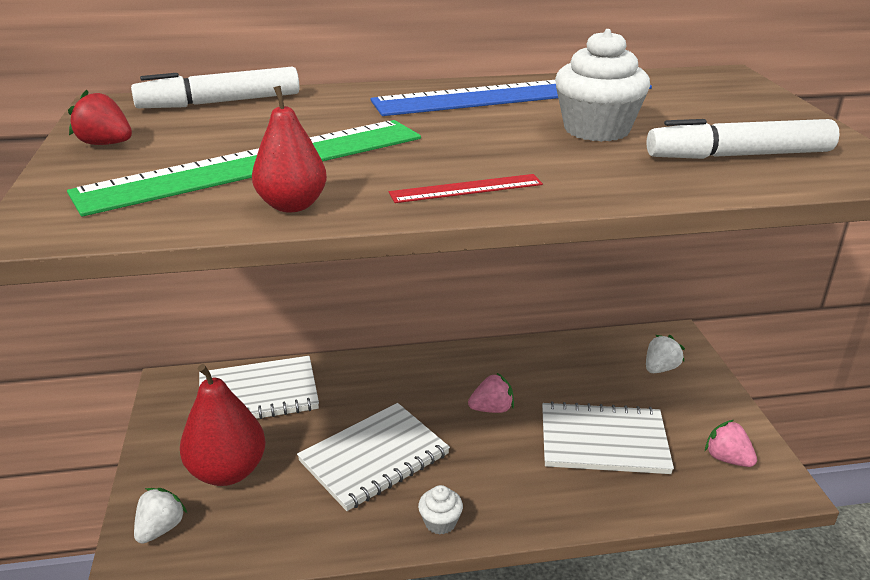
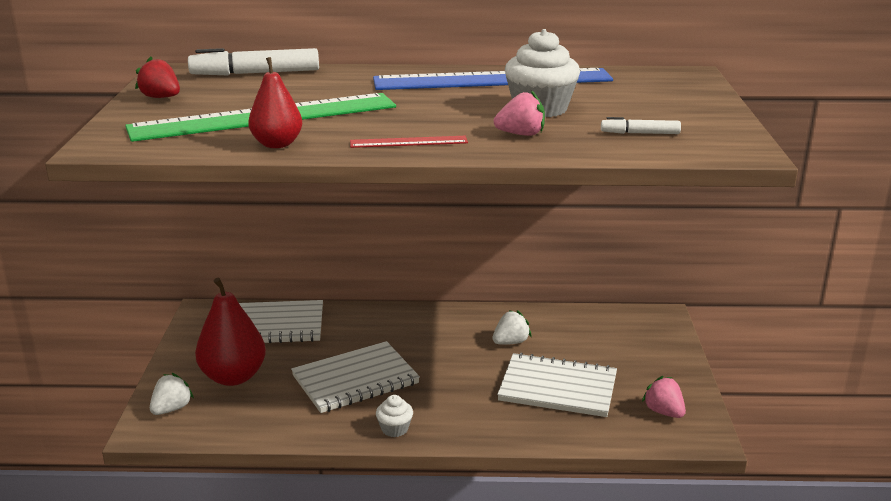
camera: 10 degrees right, 5 degrees down
(492, 409) = (469, 355): pink strawberry -> pink strawberry (521, 134)
(660, 368) = (635, 339): white strawberry -> white strawberry (511, 342)
(739, 155) = (640, 133): white marker -> white marker, size x0.52

